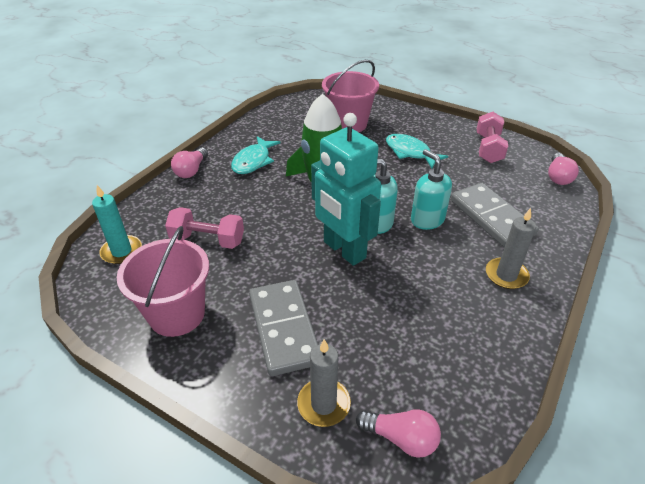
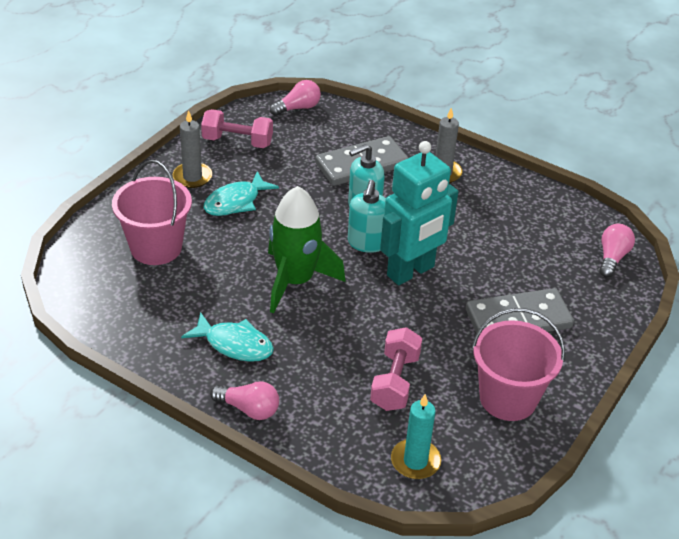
camera: 90 degrees left, 0 degrees up
(323, 404) = (591, 297): grey candle -> grey candle (192, 177)
(558, 177) = (298, 108): pink light bulb -> pink light bulb turned 45 degrees counterclockwise

